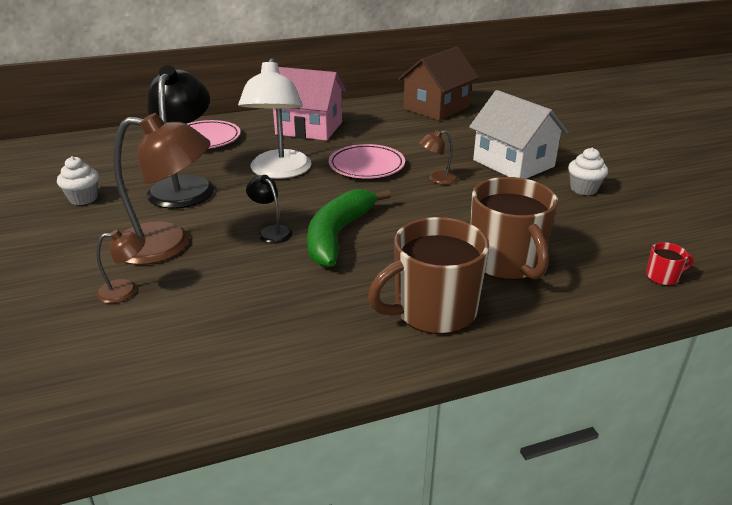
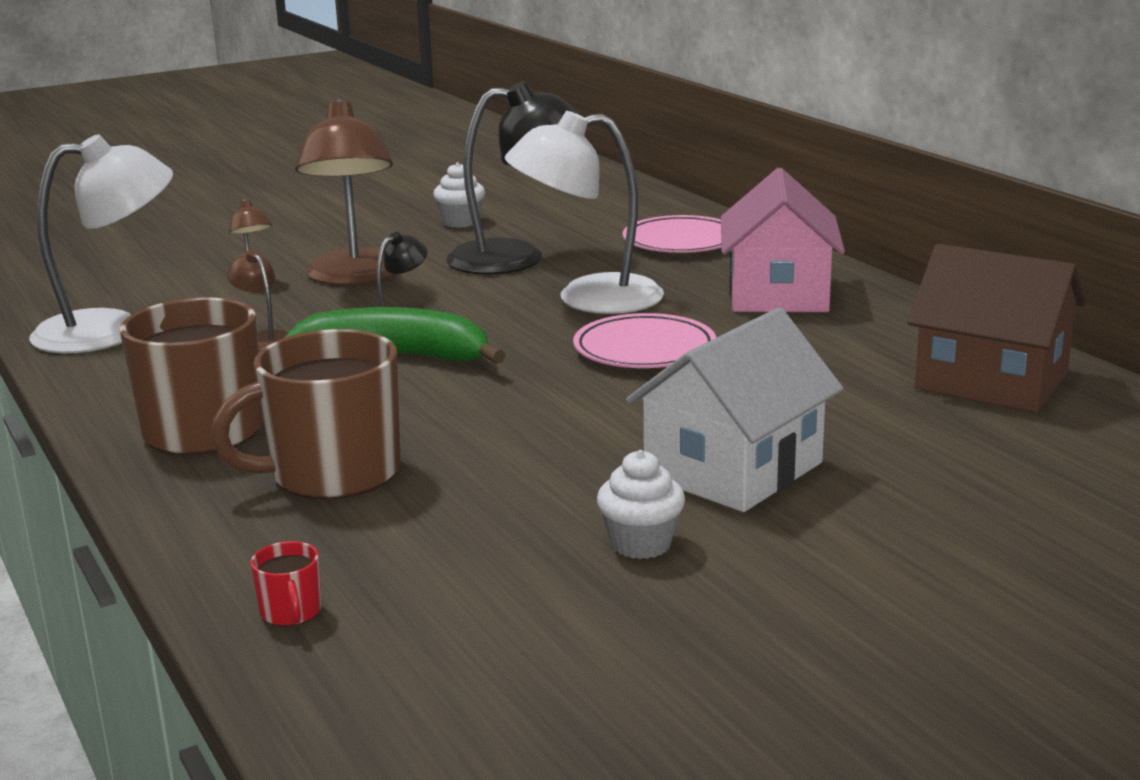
camera: 80 degrees right, 10 degrees down
(199, 366) = (112, 330): none -> white lamp
(437, 179) = (617, 406): brown lamp -> brown lamp (264, 338)

